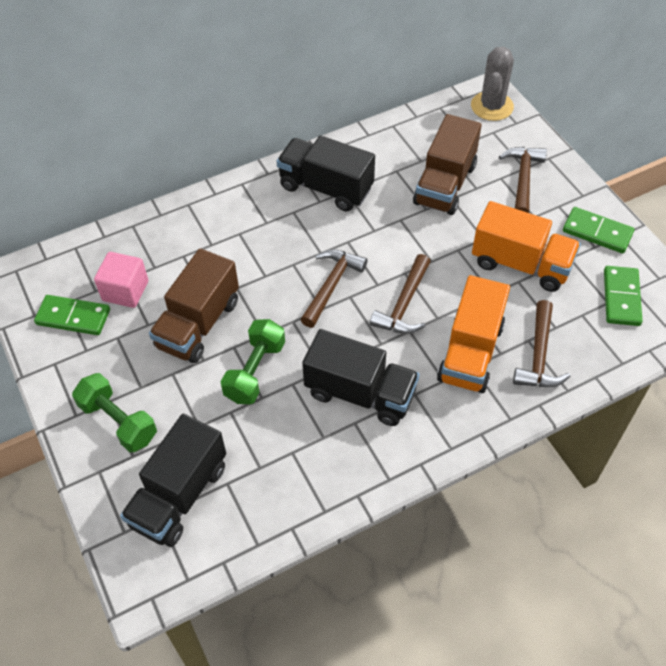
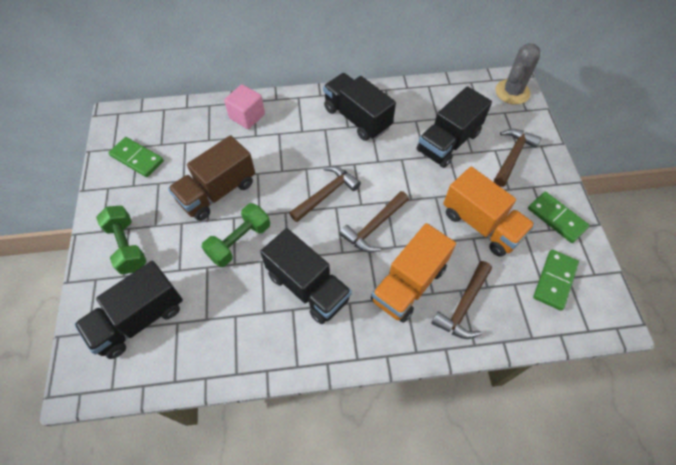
camera: 20 degrees right, 5 degrees up
(125, 291) = (180, 151): pink cube -> pink cube (247, 116)
(445, 184) = (448, 142): brown truck -> black truck

